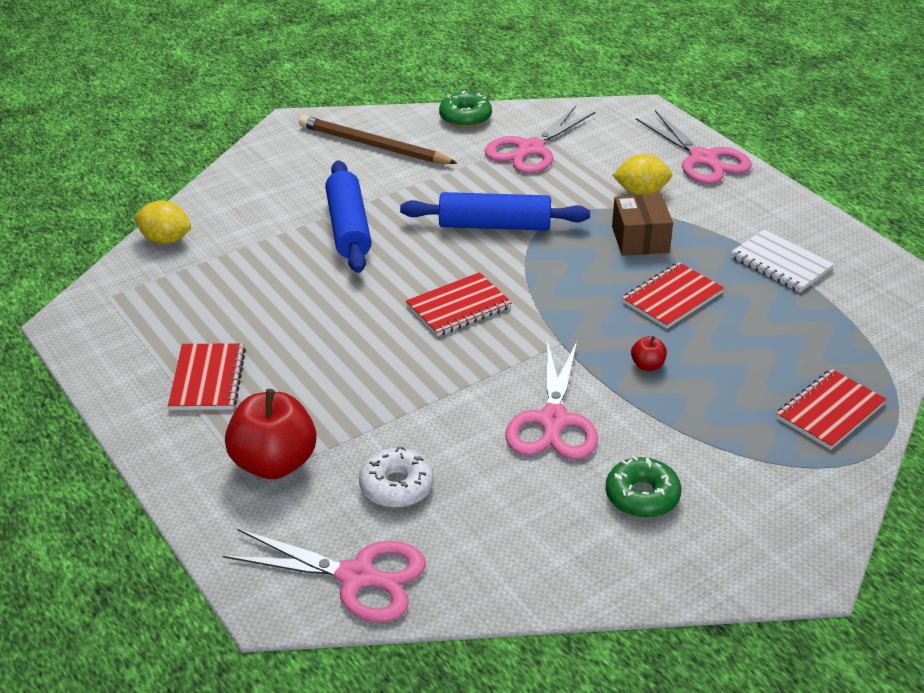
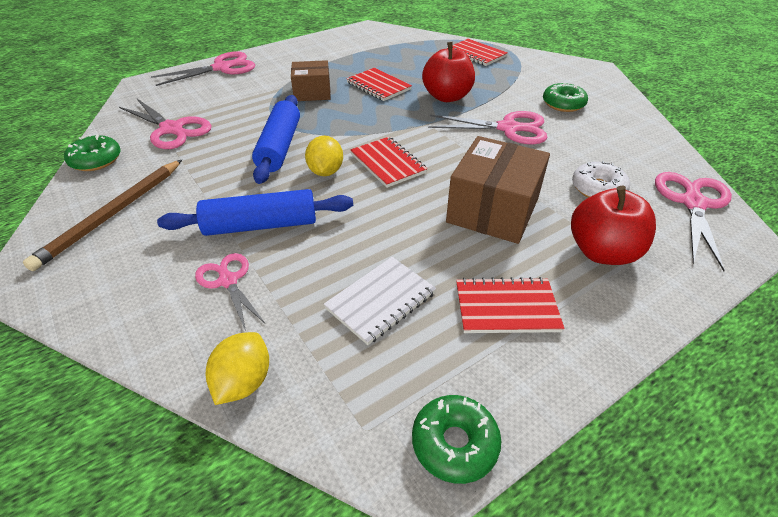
camera: 90 degrees left, 5 degrees up
(83, 338) = (454, 443): none -> green donut
(273, 219) = (228, 281): none -> pink scissors
(359, 385) = (493, 210): none -> brown box
(641, 192) = (254, 89): yellow lemon -> yellow lemon (325, 172)
(647, 365) = (447, 97): red apple -> red apple, size x2.31
(780, 263) = (346, 55): white notebook -> white notebook (380, 301)

